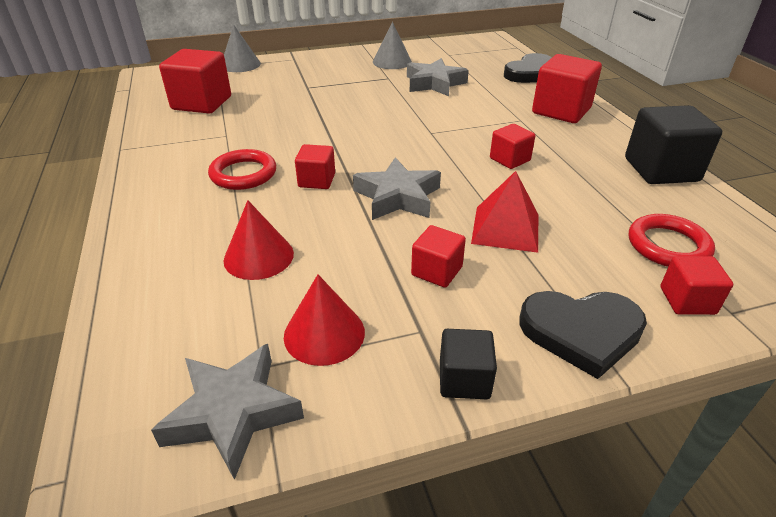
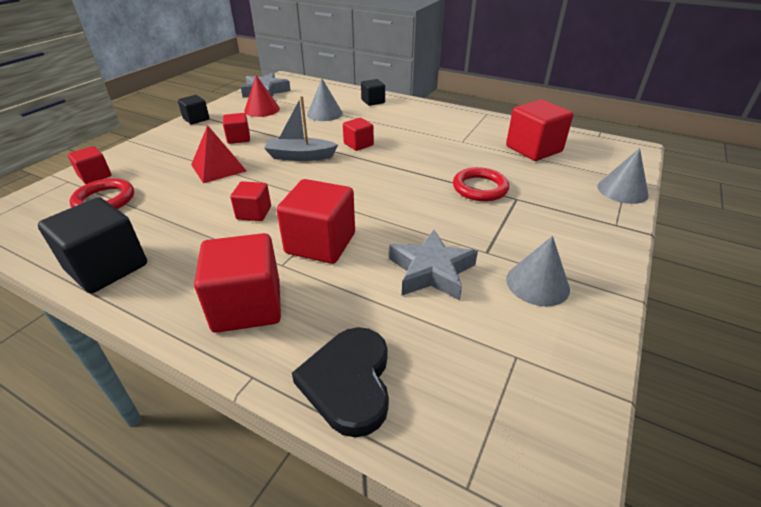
camera: 135 degrees right, 0 degrees up
(156, 243) = (373, 101): none -> black cube
(243, 174) = (401, 131): red ring -> red ring (480, 188)
(258, 256) = (324, 113): red cone -> grey cone
(397, 197) = (300, 156): grey star -> grey boat
(480, 119) = (320, 243): none -> red cube
(581, 332) = (153, 145): black heart -> none

